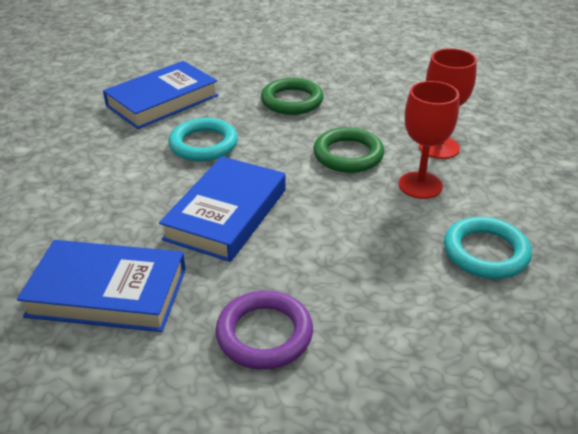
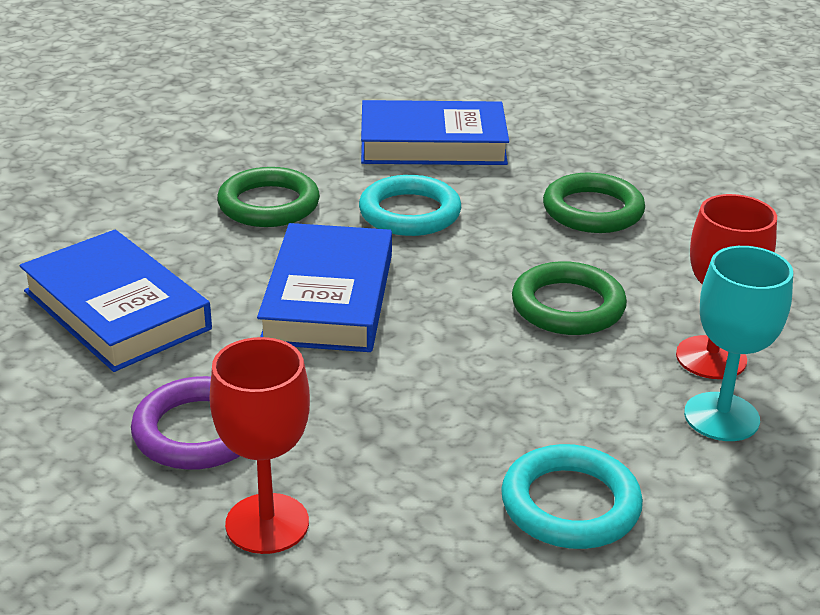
camera: 40 degrees right, 5 degrees down
(115, 178) = (269, 204): none -> green ring
(226, 214) = (328, 298): blue book -> blue book turned 60 degrees counterclockwise
(420, 185) = (608, 387): red goblet -> red goblet (267, 523)
(480, 173) = (721, 417): none -> turquoise goblet

